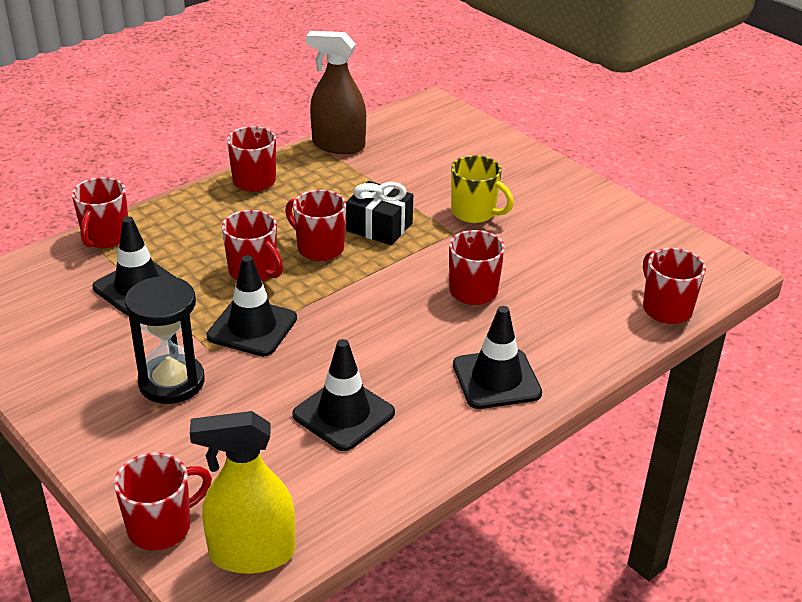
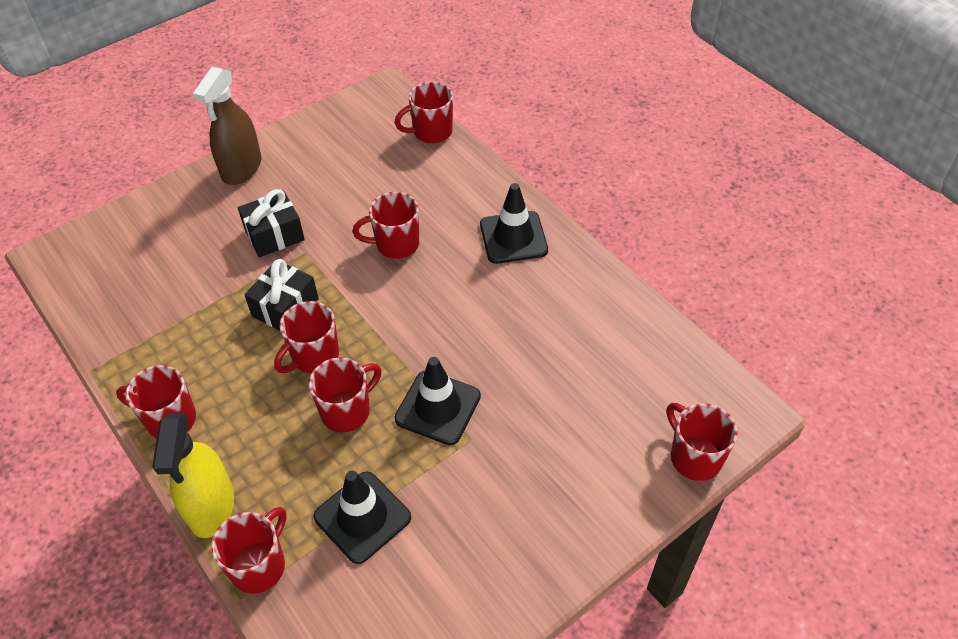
camera: 85 degrees left, 15 degrees up
(105, 237) = (259, 565): red mug -> red mug turned 75 degrees counterclockwise
(171, 382) = (516, 468): black hourglass -> none
(252, 554) = (713, 393): yellow spray bottle -> yellow spray bottle (211, 506)
(338, 145) = (114, 341): brown spray bottle -> brown spray bottle (241, 168)
(343, 414) = (556, 336): black traffic cone -> none
(474, 213) = (274, 235): yellow mug -> black gift

